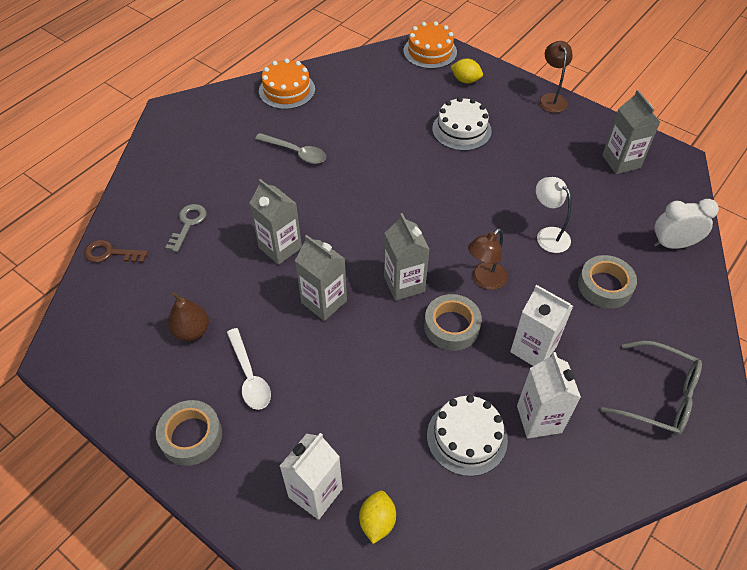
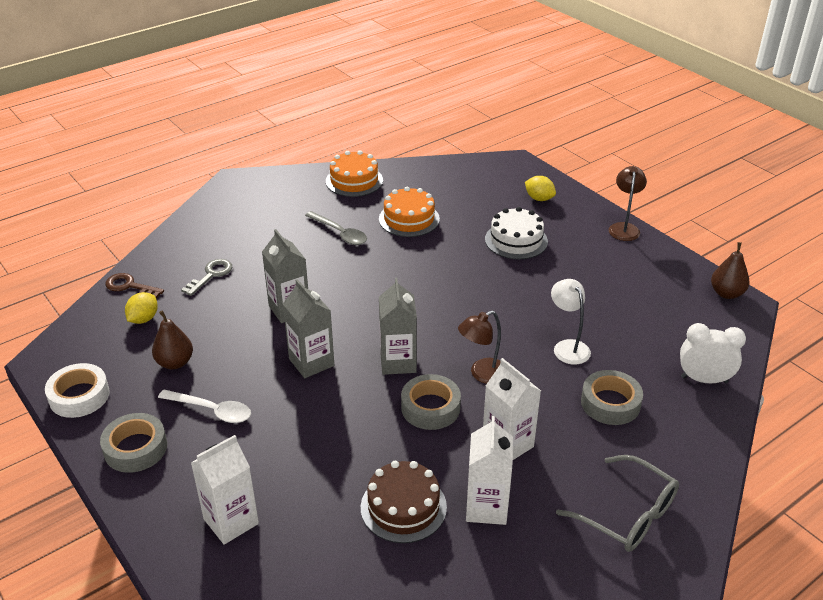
camera: 15 degrees right, 15 degrees down
(110, 391) = (79, 396): none -> white tape
(249, 376) = (212, 410): white spoon -> white spoon turned 60 degrees counterclockwise
(377, 521) = (280, 560): yellow lemon -> yellow lemon (143, 319)
(430, 51) = (512, 169): orange cake -> orange cake (409, 219)
(467, 437) = (403, 507): white cake -> brown cake
(621, 161) = (677, 295): grey carton -> none
(661, 151) = (726, 293): none -> brown pear

